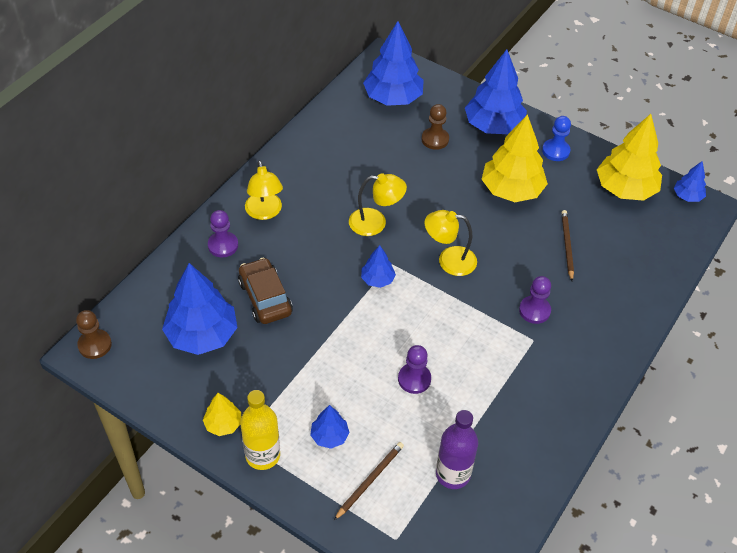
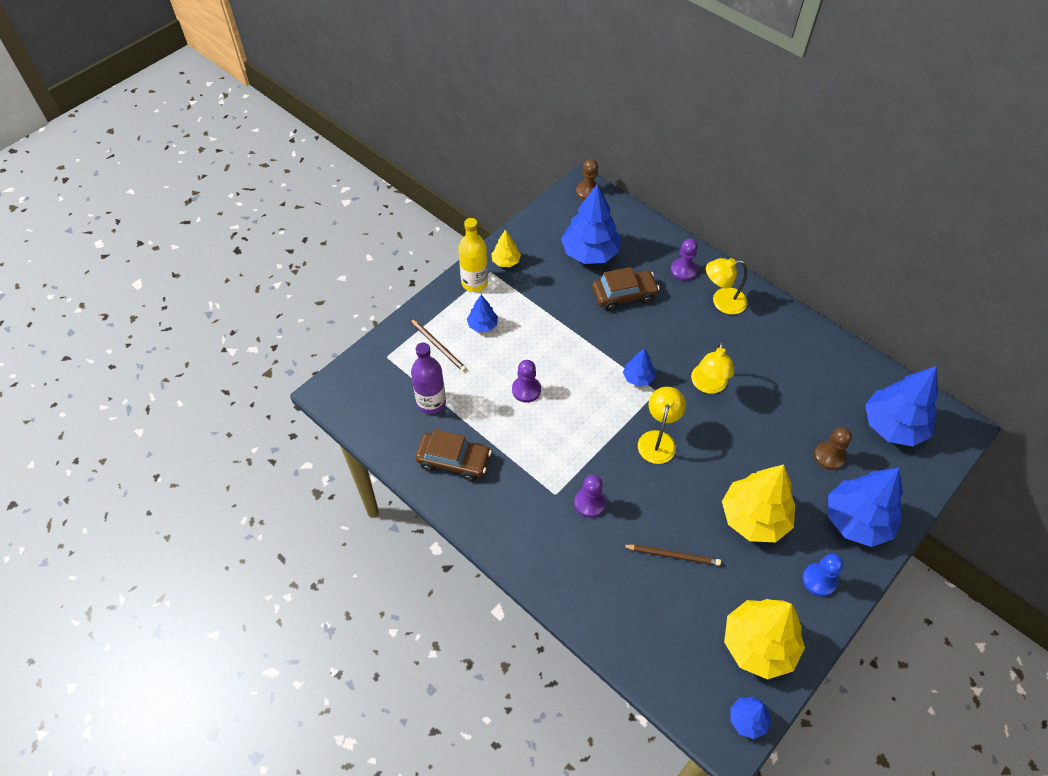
camera: 100 degrees right, 5 degrees up
(521, 438) = (454, 460): none -> brown car

